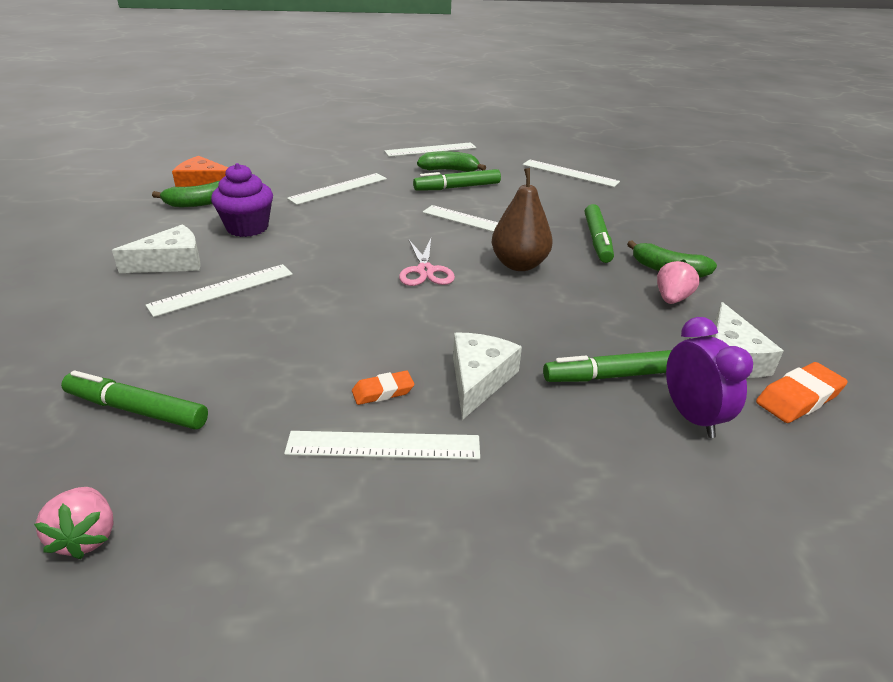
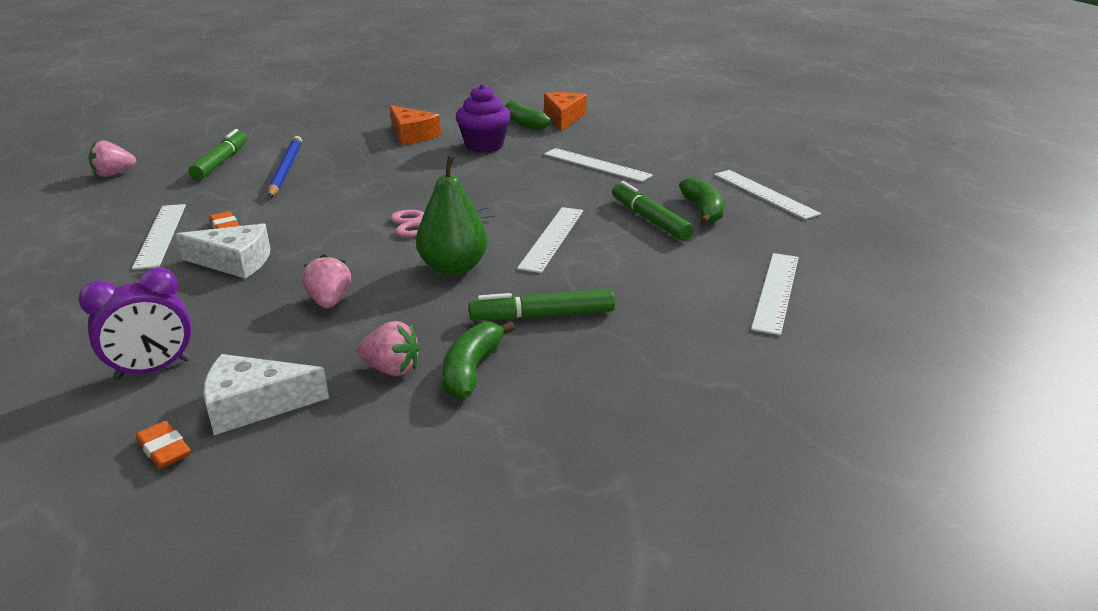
camera: 80 degrees right, 5 degrees down
(171, 262) = (412, 135): white cheese -> orange cheese
(217, 351) = (285, 170): none -> blue pencil
(222, 289) = (372, 156): white ruler -> none
(519, 264) = (453, 268): brown pear -> green pear
(570, 323) = (329, 301): none -> pink strawberry
(612, 376) = (230, 325): green marker -> none
(798, 398) = (164, 449): orange eraser -> orange eraser, size x0.64

